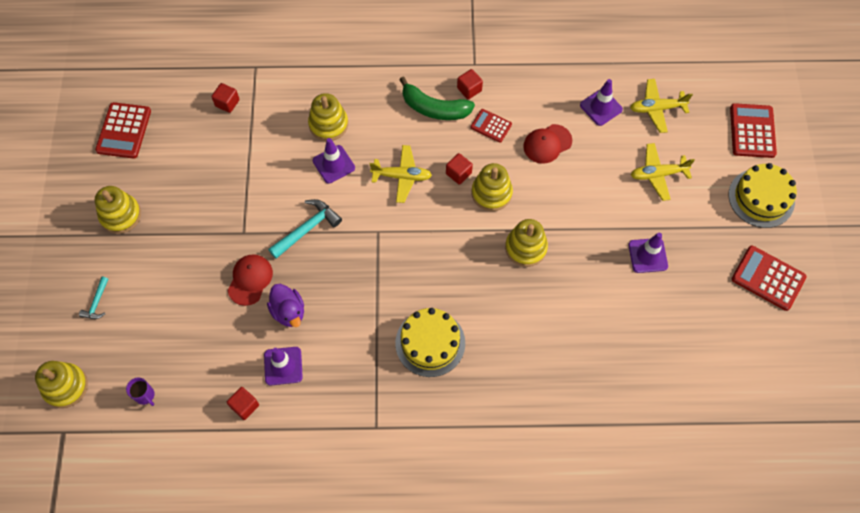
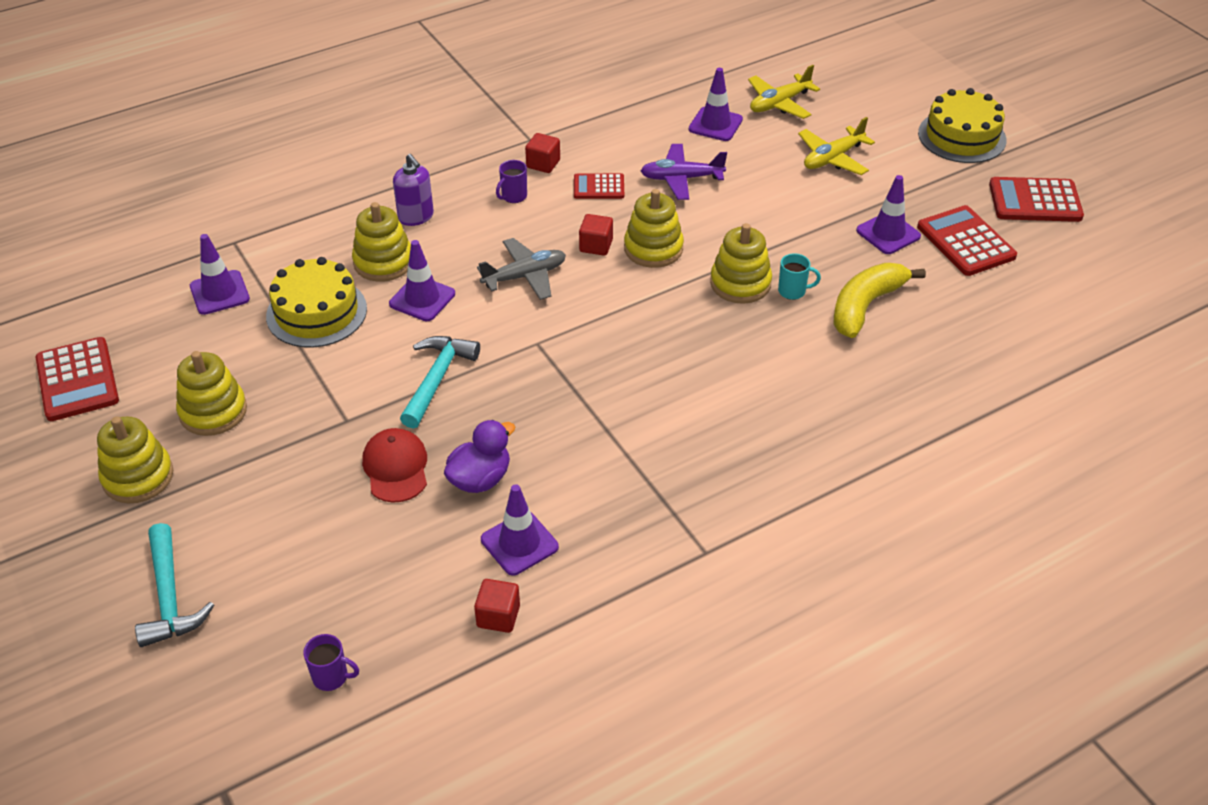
camera: 30 degrees left, 20 degrees down
(65, 386) = (187, 728): yellow stacking toy -> yellow stacking toy (213, 411)
(97, 302) = (169, 597): turquoise hammer -> turquoise hammer, size x1.75
(227, 103) = (219, 293): red cube -> purple traffic cone
(288, 312) = (480, 479): purple duck -> purple duck turned 75 degrees counterclockwise
(367, 97) = (416, 217): none -> purple soap dispenser
(402, 176) = (525, 276): yellow plane -> grey plane
(430, 343) = (702, 428): yellow cake -> yellow cake (316, 312)
(434, 108) = (513, 196): green banana -> purple mug
(547, 144) = (681, 178): red cap -> purple plane
(553, 270) = (793, 291): none -> turquoise mug
(590, 305) = (865, 306): none -> yellow banana
(752, 131) = (899, 85): red calculator -> red calculator (965, 242)

